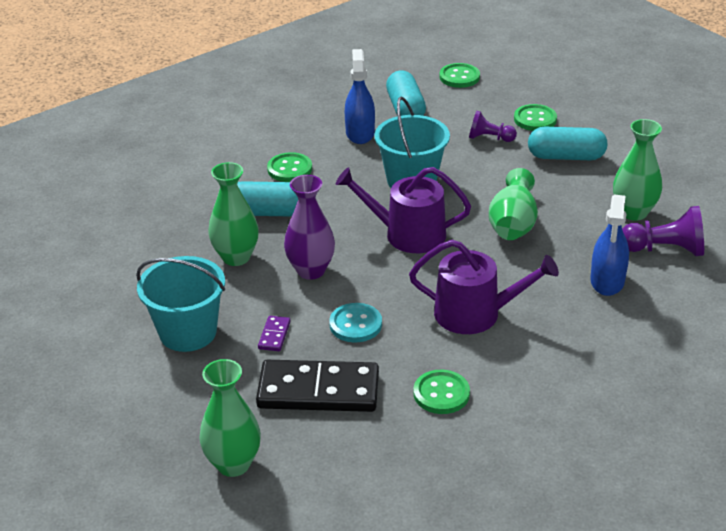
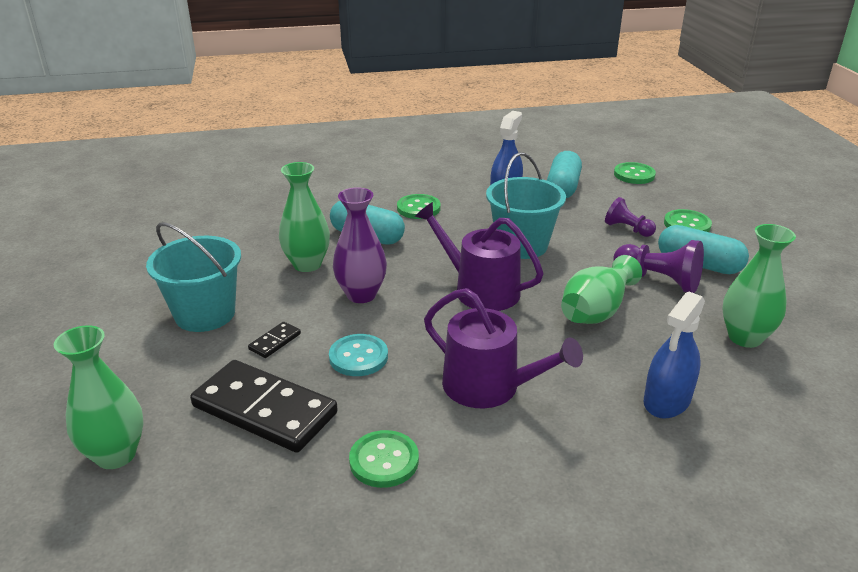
camera: 25 degrees right, 5 degrees down
(274, 335) = (275, 342): purple domino -> black domino
(665, 250) = (761, 388): purple pawn -> purple pawn (659, 280)

